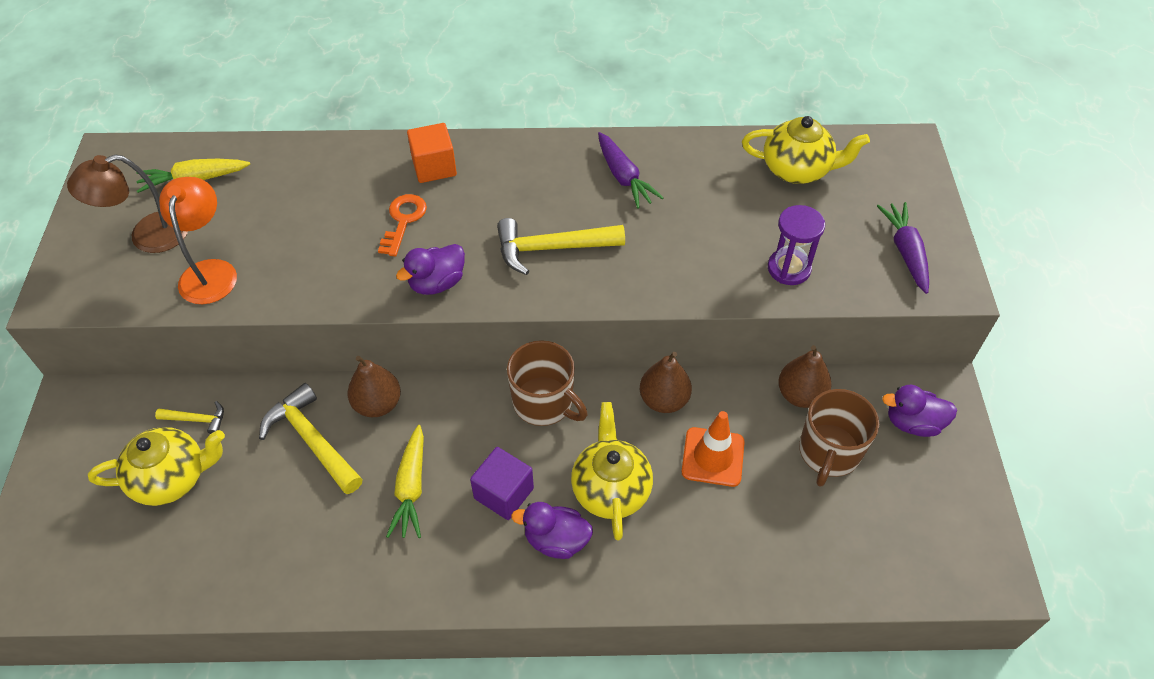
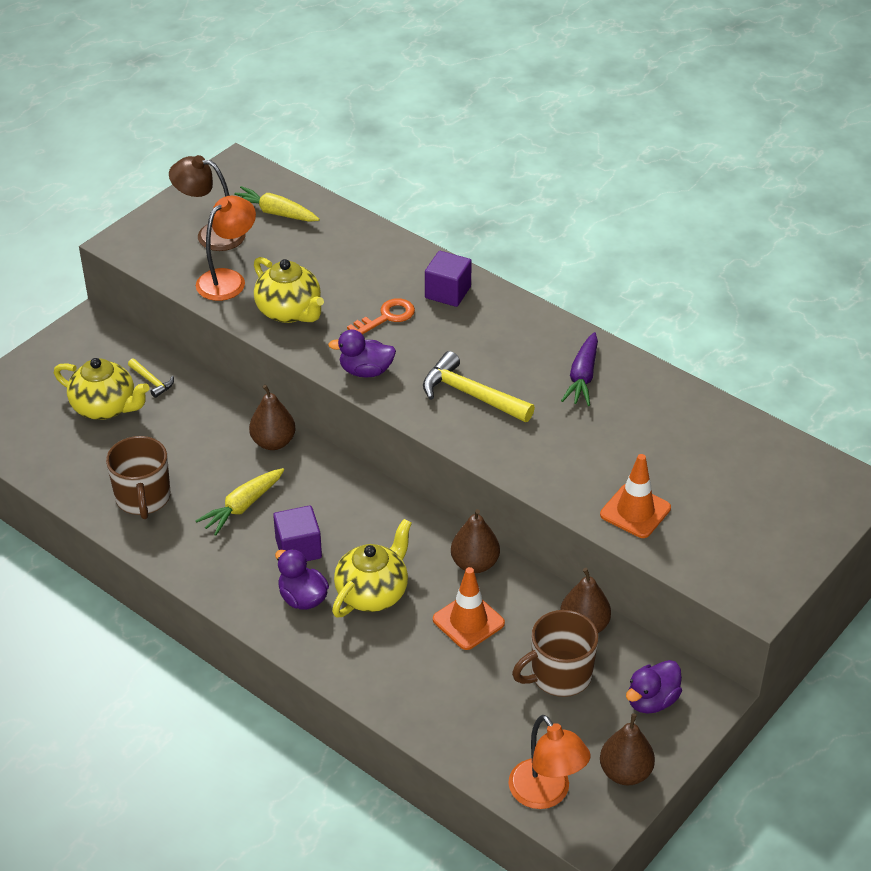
camera: 40 degrees right, 10 degrees down
(312, 440) = (210, 438): yellow hammer -> none
(434, 167) = (448, 292): orange cube -> purple cube
(544, 403) = (386, 511): brown mug -> brown mug (143, 498)
(789, 268) = (635, 511): purple hourglass -> orange traffic cone
(797, 170) = (732, 449): yellow teapot -> yellow teapot (289, 311)
(905, 252) = (747, 556): purple carrot -> none
(913, 423) = (651, 701): purple duck -> purple duck turned 90 degrees counterclockwise
(932, 570) = (546, 794): none -> orange lamp
(962, 501) = (625, 772): none -> brown pear

